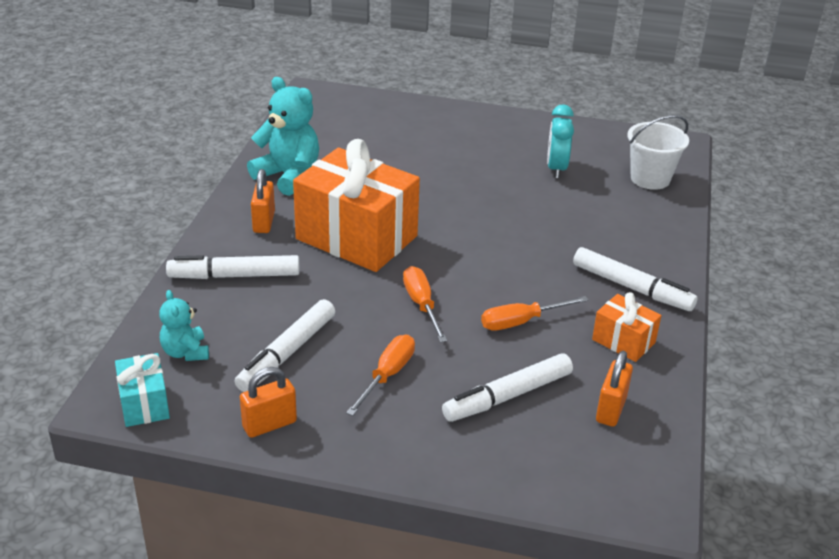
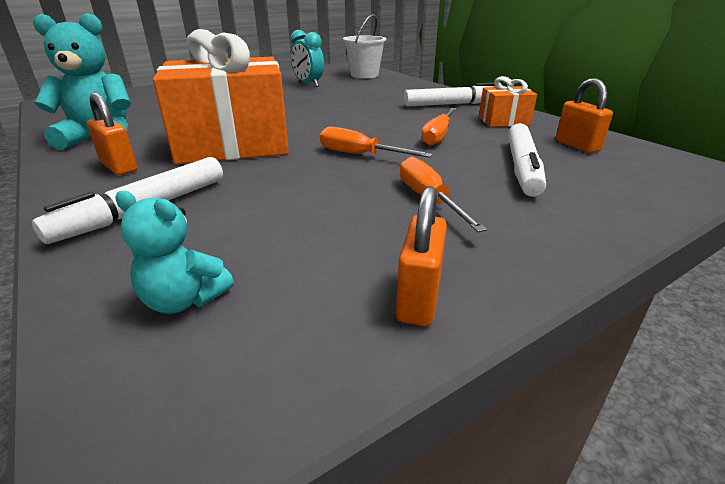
camera: 45 degrees left, 5 degrees down
(144, 404) = (210, 403): turquoise gift -> none
(287, 353) = (314, 233): white marker -> none

